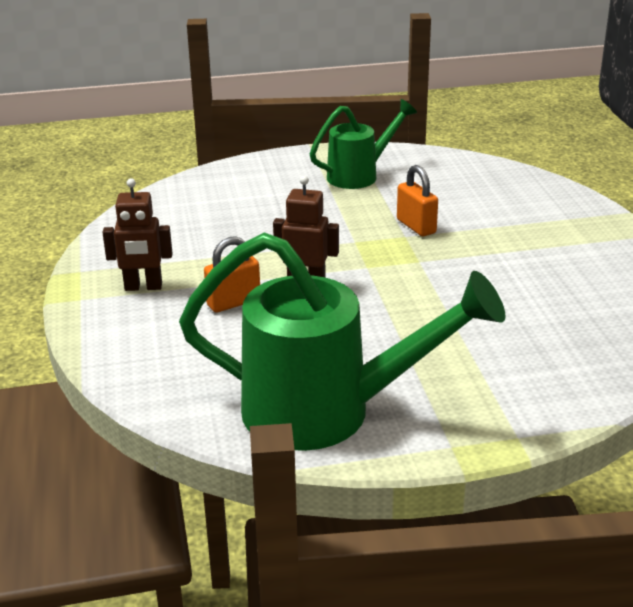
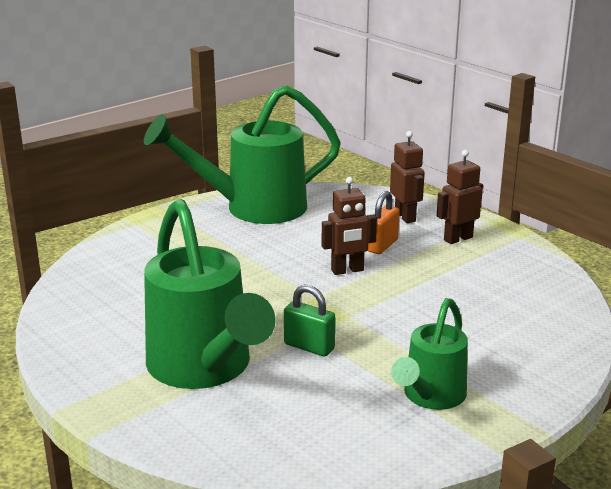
camera: 150 degrees right, 5 degrees down
(153, 334) = (405, 217): none -> brown robot
(416, 226) = (309, 347): orange padlock -> green padlock
(518, 232) = (205, 369): none -> green watering can

